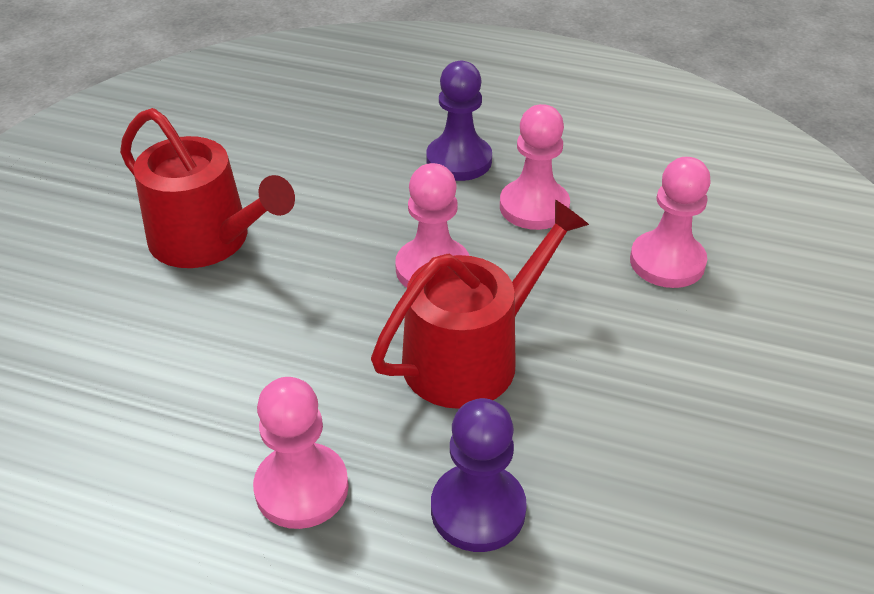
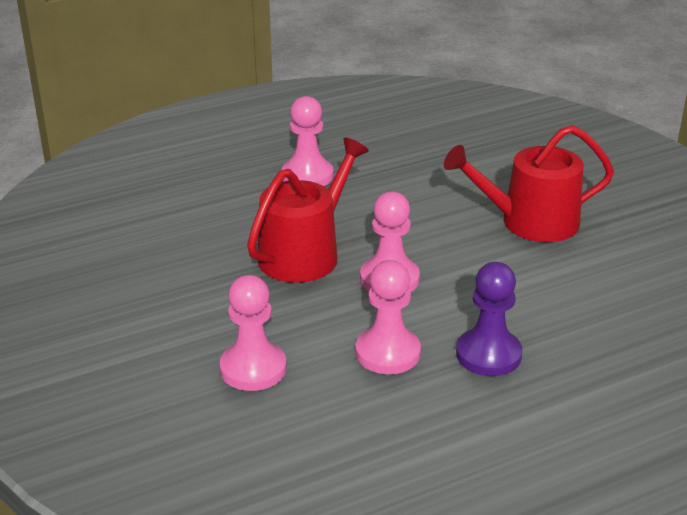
camera: 135 degrees right, 10 degrees down
(471, 356) = (305, 253): red watering can -> red watering can turned 150 degrees counterclockwise
(478, 510) = (223, 207): purple pawn -> none

